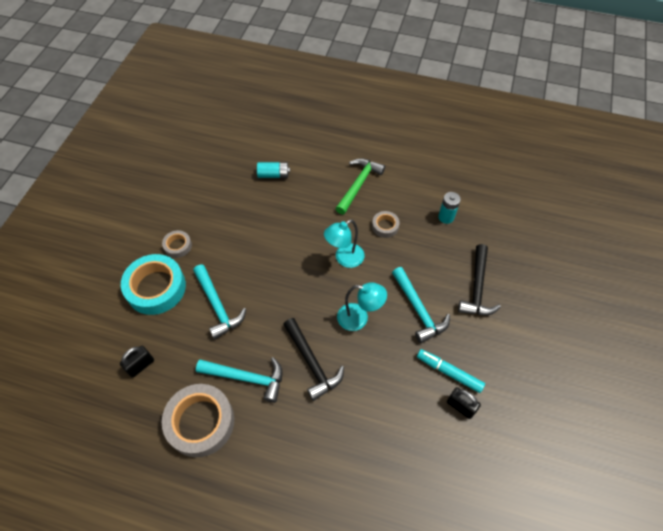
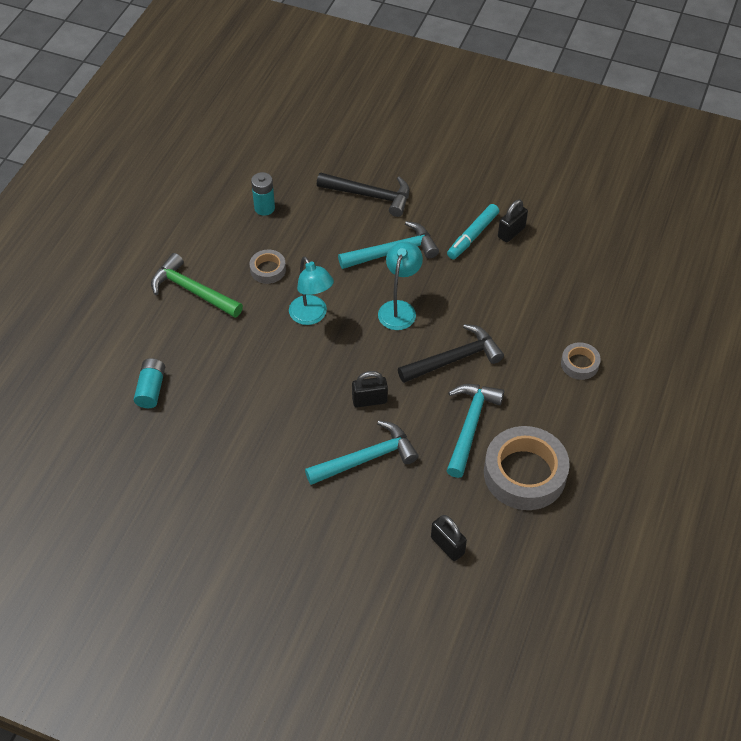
camera: 85 degrees left, 5 degrees down
(156, 288) = (329, 535): turquoise tape -> none
(178, 246) = (260, 511): grey tape -> grey tape (579, 364)
(269, 304) = (369, 400): none -> black padlock

